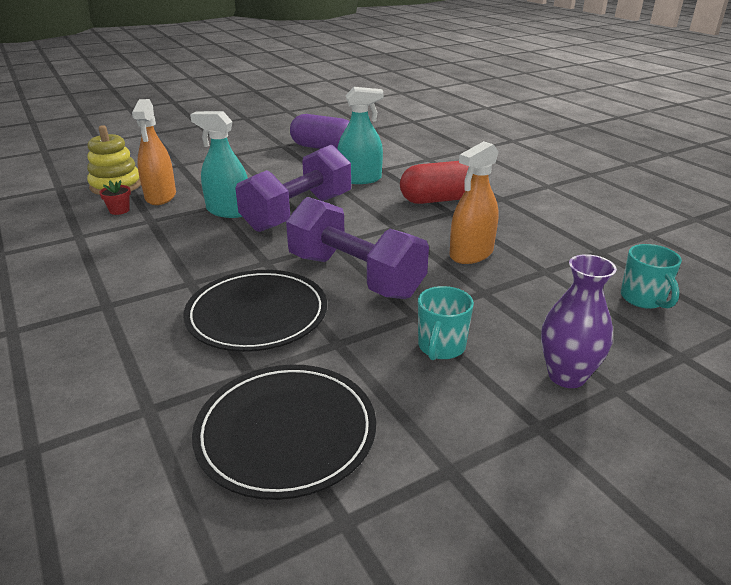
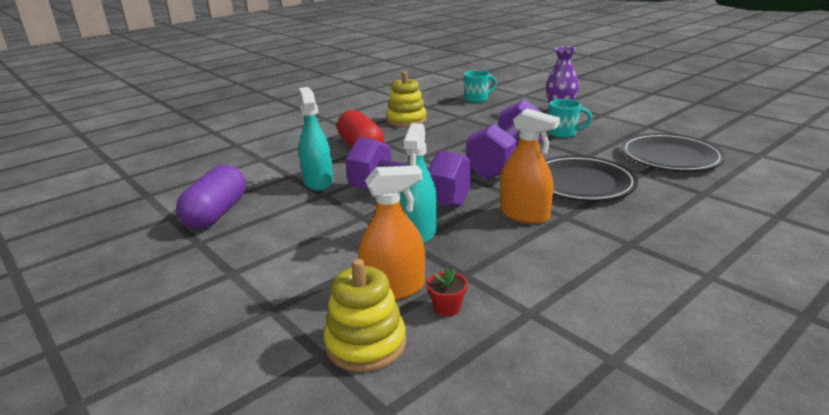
camera: 100 degrees left, 5 degrees down
(471, 254) = (450, 133): orange spray bottle -> orange spray bottle (524, 215)
(534, 231) = (406, 120): none -> yellow stacking toy

